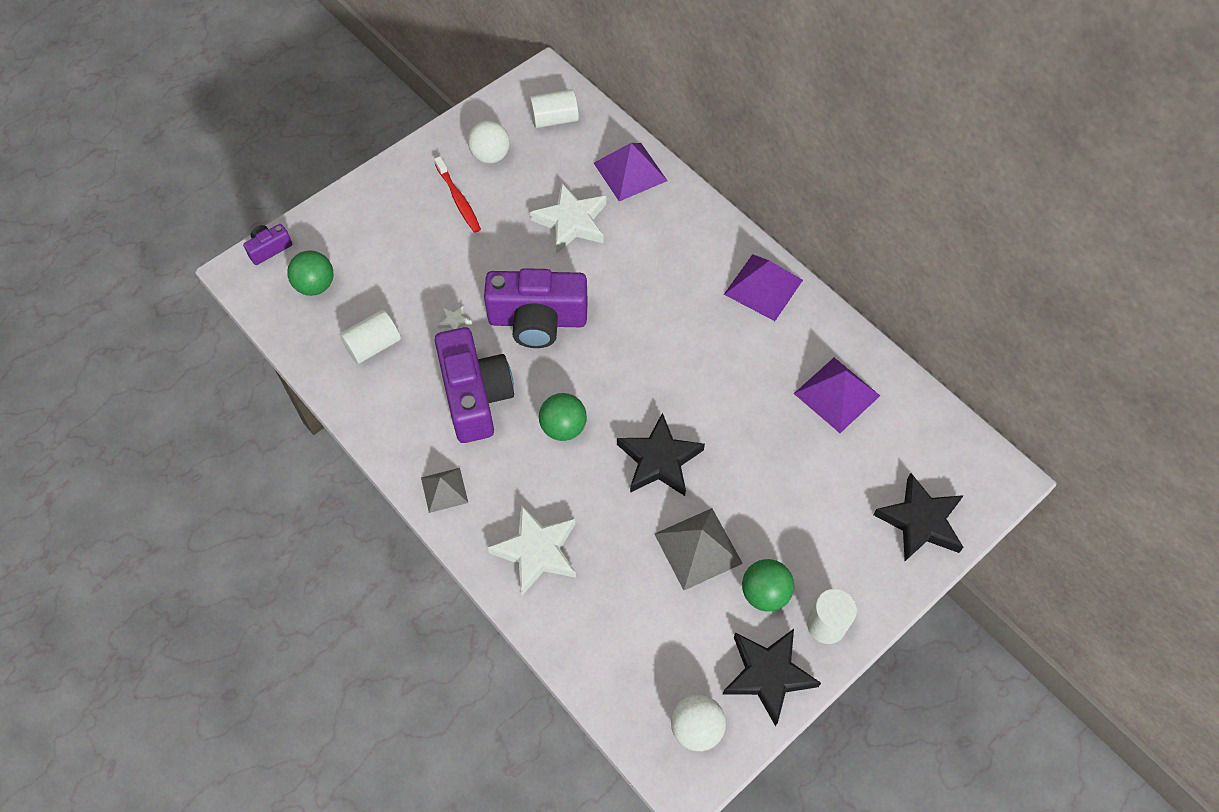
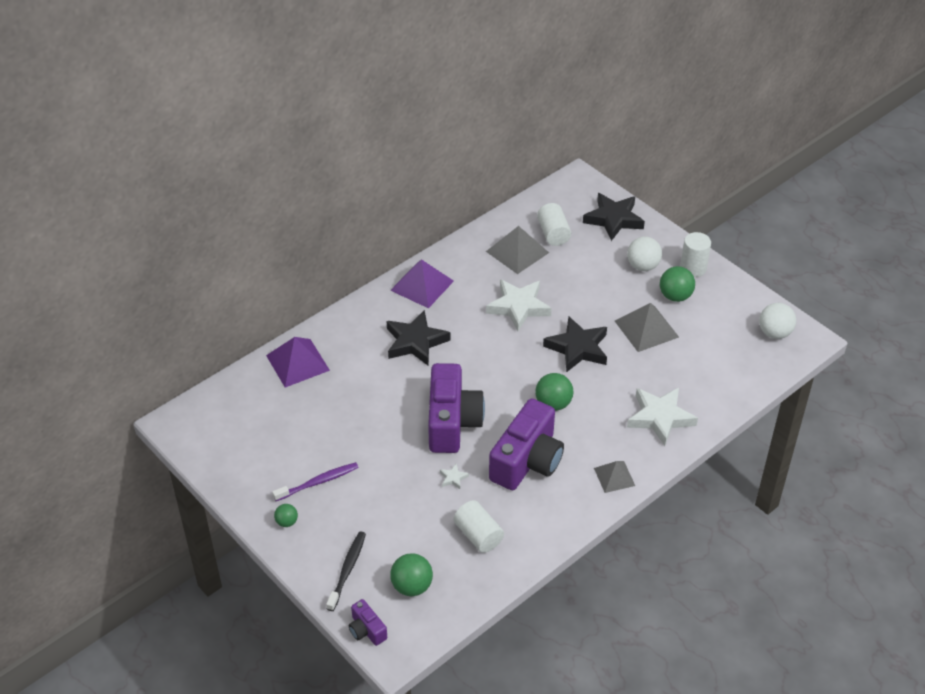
camera: 90 degrees left, 15 degrees down
(343, 229) = (347, 570): none -> black toothbrush
(409, 177) = (287, 522): none -> green ball
(458, 199) = (318, 482): red toothbrush -> purple toothbrush
(475, 396) = (527, 461): purple camera -> purple camera turned 135 degrees clockwise
(490, 156) = (268, 460): white ball -> white ball (642, 266)
(554, 119) = (229, 415): white cylinder -> white cylinder (553, 233)
(572, 222) = (350, 401): white star -> white star (518, 307)
(768, 675) = (732, 297): black star -> black star (415, 342)
(837, 394) = (517, 252): purple pyramid -> grey pyramid

